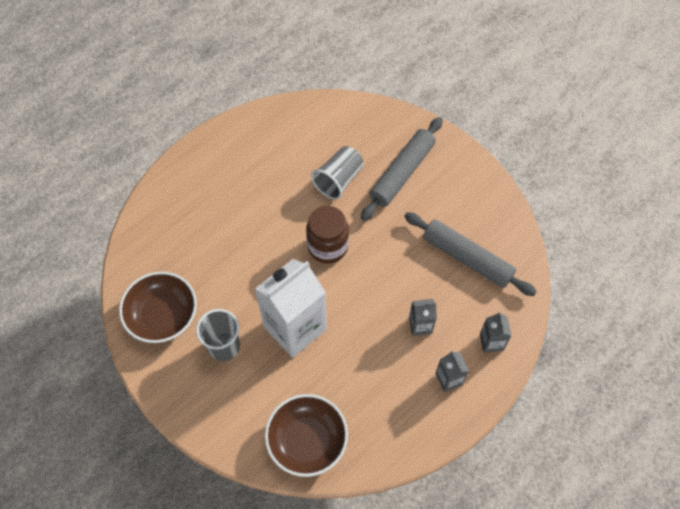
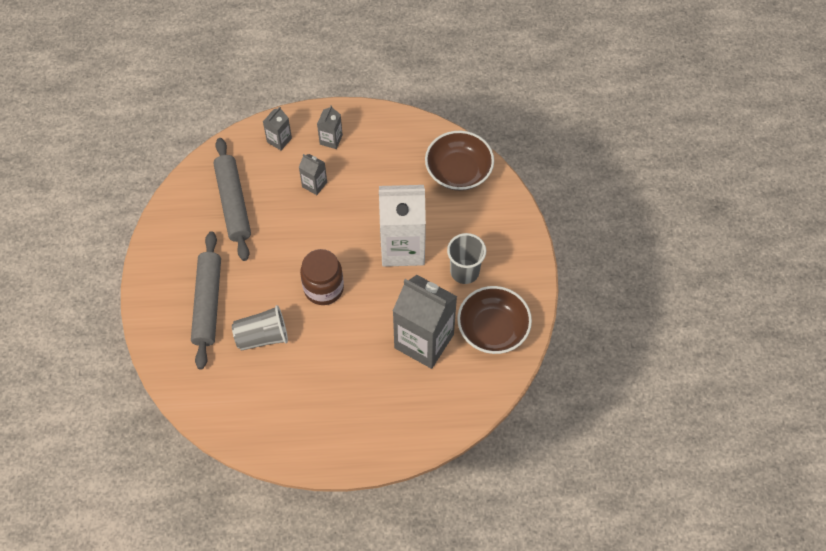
camera: 140 degrees left, 0 degrees up
(212, 265) = (424, 341): none -> grey carton
(402, 173) = (208, 303): grey rolling pin -> grey rolling pin turned 75 degrees counterclockwise

